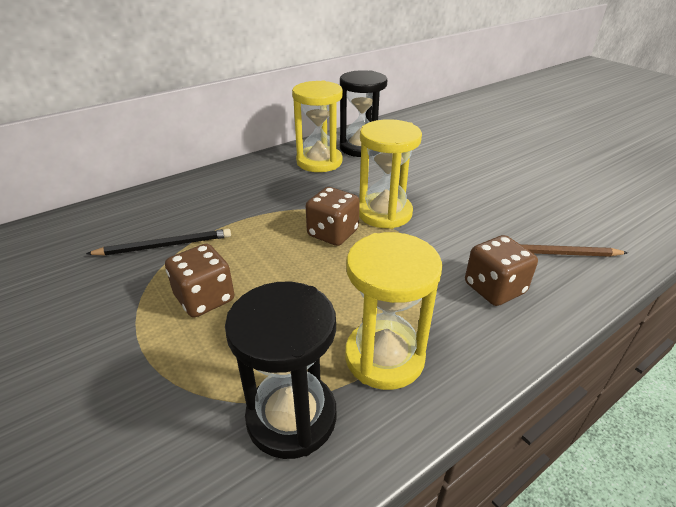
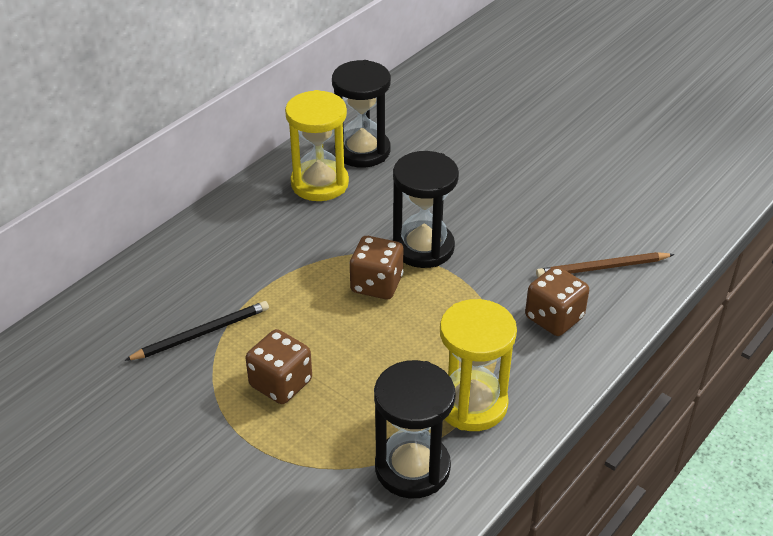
camera: 15 degrees left, 5 degrees up
(384, 213) = (423, 247): yellow hourglass -> black hourglass

